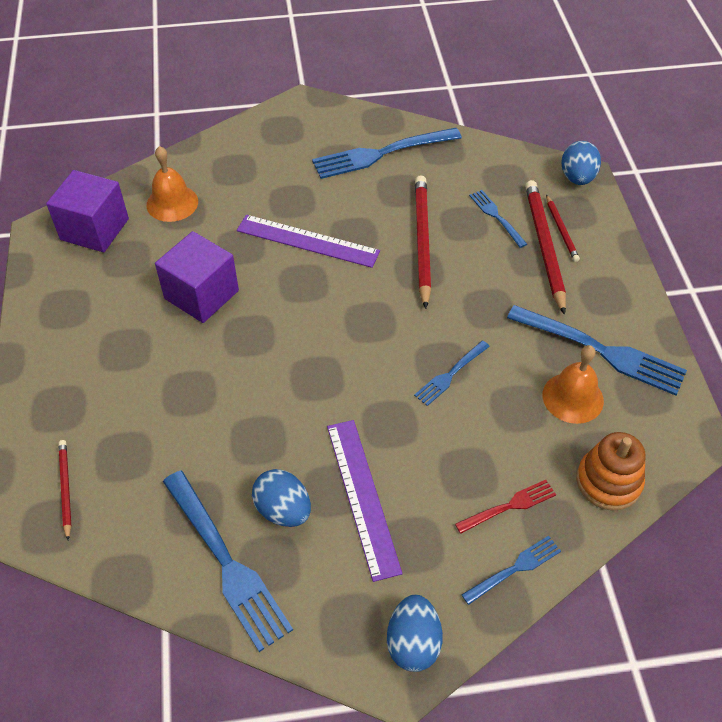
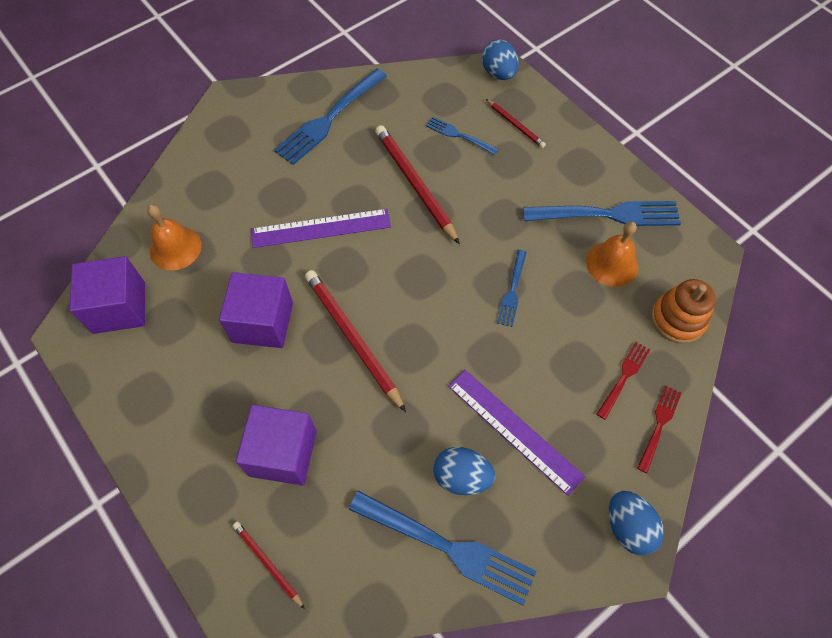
camera: 30 degrees left, 10 degrees up
(142, 408) = (283, 453): none -> purple cube
(514, 569) = (659, 425): blue fork -> red fork
(544, 246) = (511, 145): red pencil -> red pencil (352, 338)

